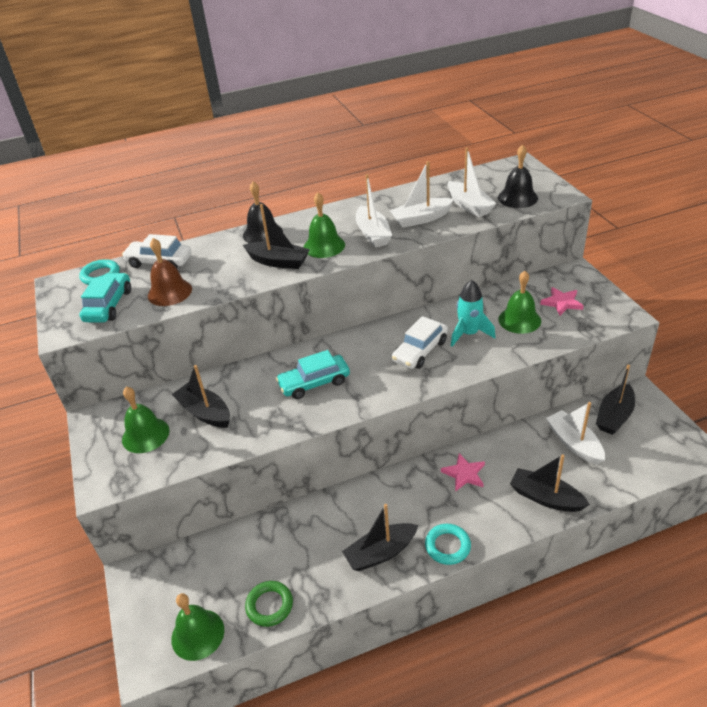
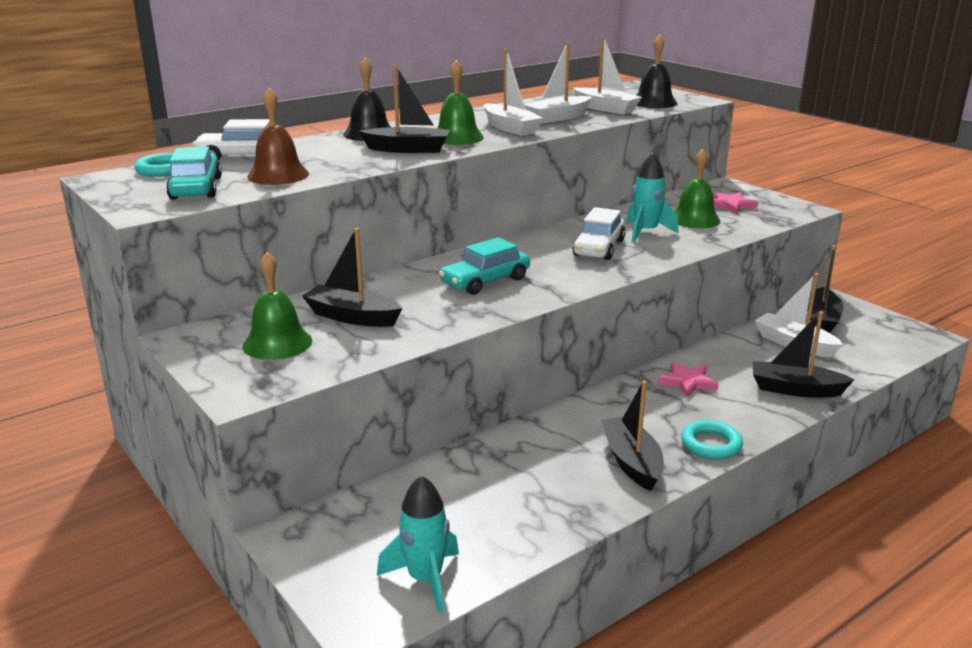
camera: 20 degrees left, 15 degrees down
(197, 634) = (425, 579): green bell -> turquoise rocket
(269, 605) = (514, 533): green ring -> none
(380, 553) = (631, 462): black boat -> black boat turned 120 degrees clockwise

